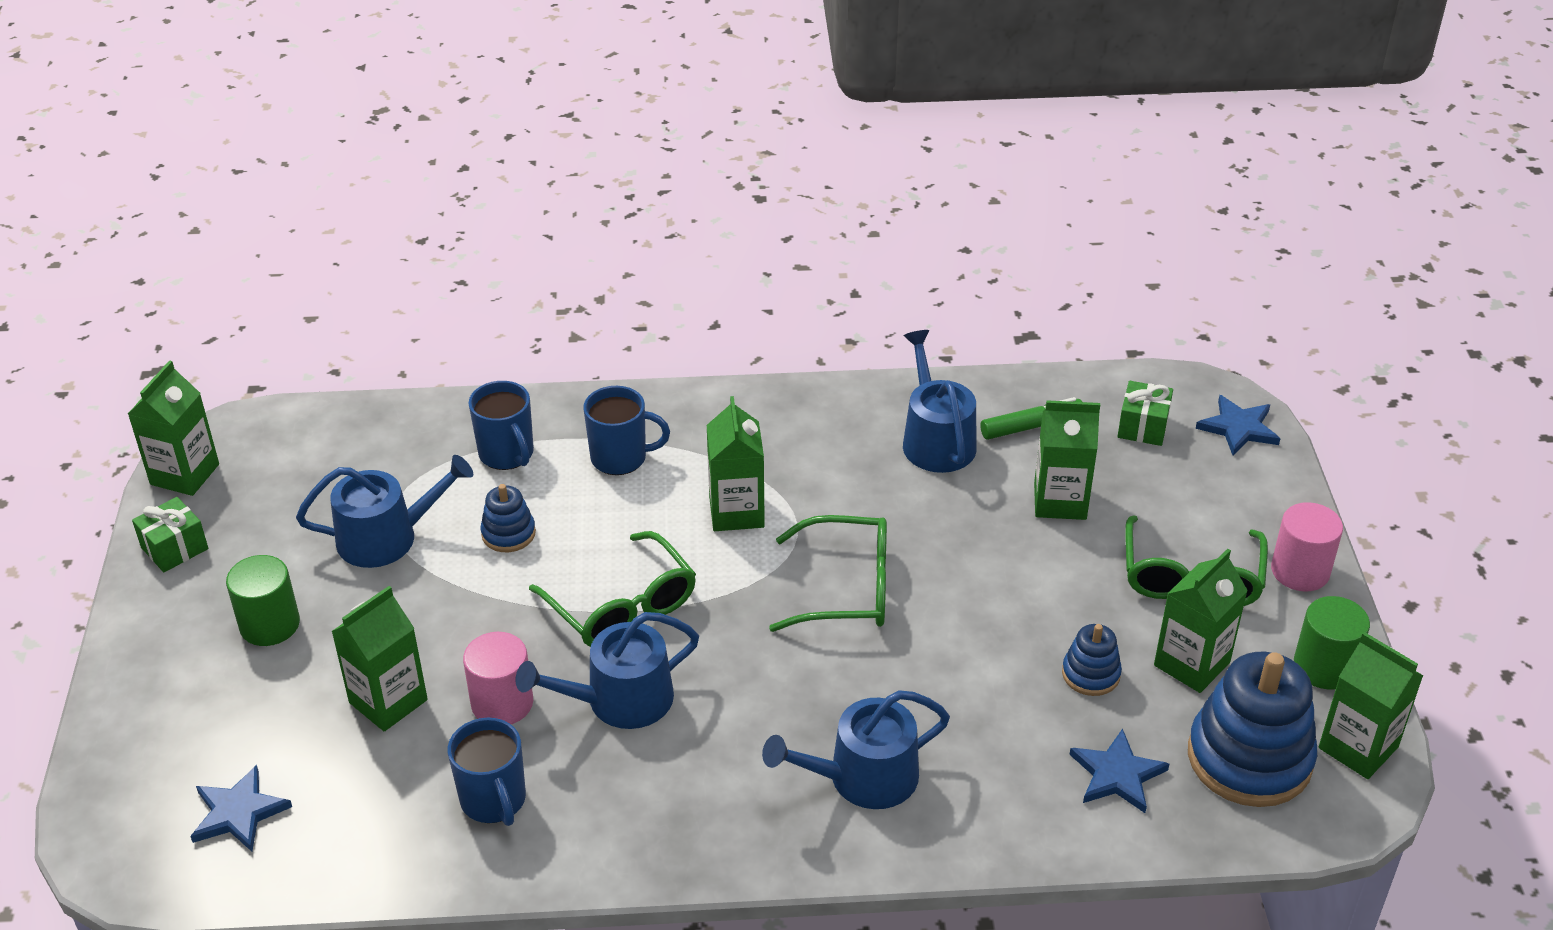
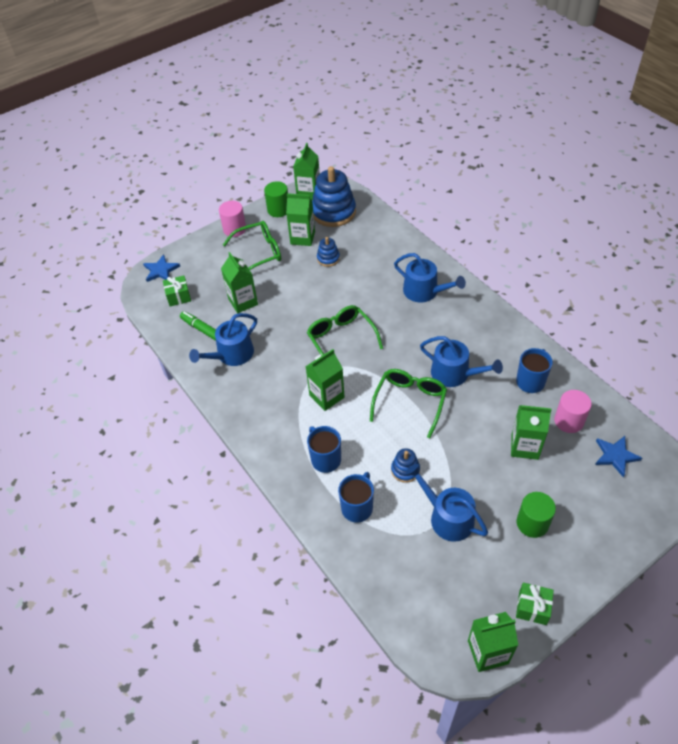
camera: 120 degrees left, 10 degrees up
(502, 703) = (490, 408): pink cylinder -> pink cylinder (569, 421)
(1117, 774) = (367, 236): blue star -> none

